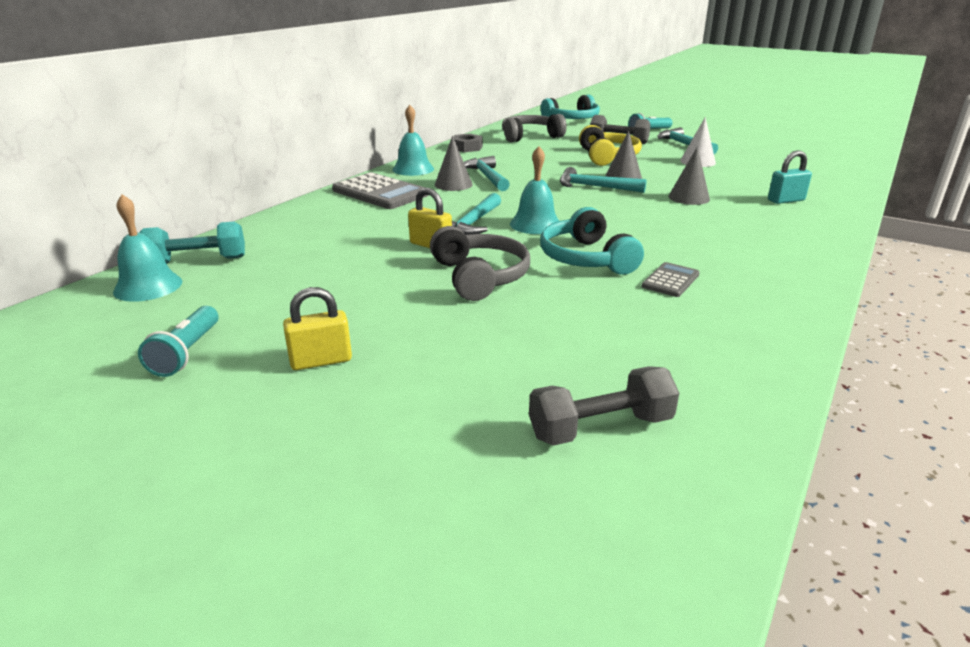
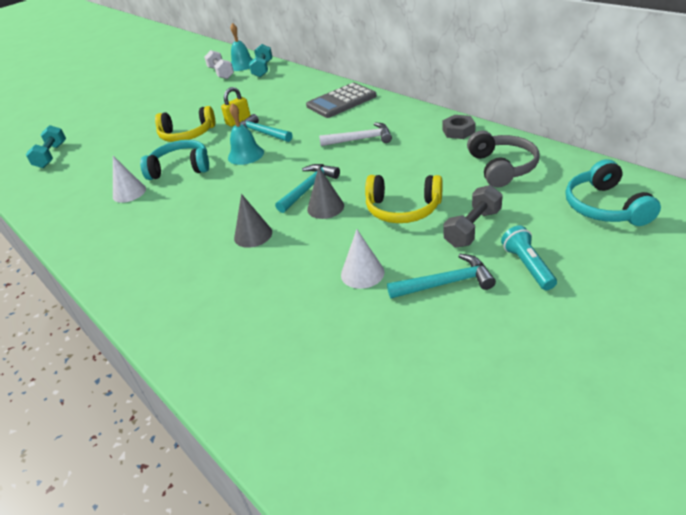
camera: 110 degrees right, 10 degrees up
(177, 303) = (221, 73): none -> white dumbbell
(187, 353) = (178, 81): turquoise flashlight -> none
(321, 361) = (148, 104): yellow padlock -> none
(413, 169) = (394, 109): turquoise bell -> none
(453, 184) = (347, 126): grey cone -> none
(479, 277) = (187, 134): grey headphones -> yellow headphones
(487, 177) = (361, 139): turquoise hammer -> white hammer
(600, 428) = (51, 156): grey dumbbell -> turquoise dumbbell
(670, 280) = (129, 193): grey calculator -> white cone
(786, 200) = (208, 298): turquoise padlock -> none

